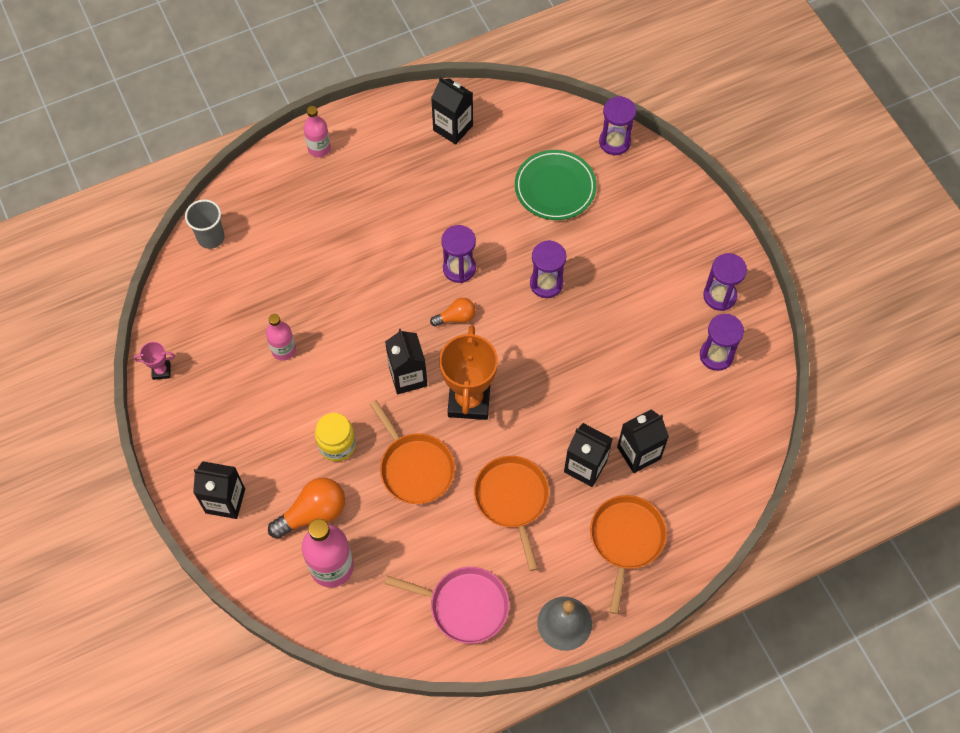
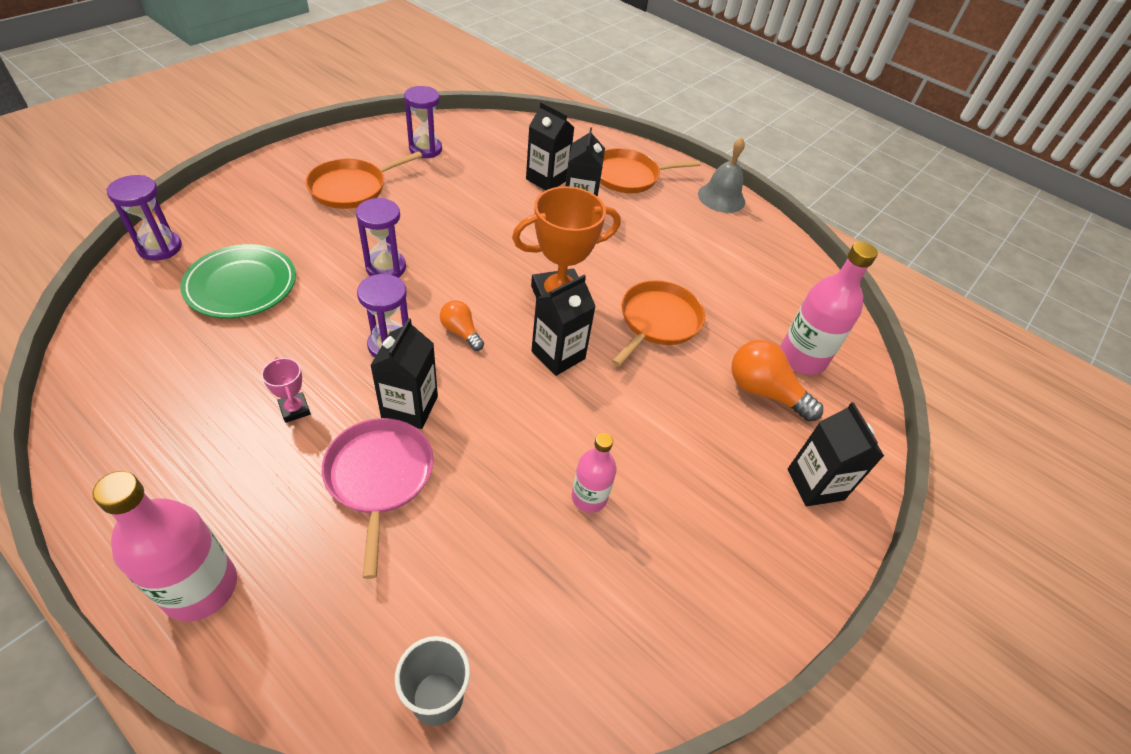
camera: 120 degrees left, 15 degrees down
(161, 371) = (707, 657): pink trophy -> pink trophy (295, 409)
(319, 148) = (200, 588): pink bottle -> pink bottle, size x1.66
(337, 445) = (676, 395): yellow jar -> none
(453, 128) = (142, 411): black carton -> black carton (410, 407)
(464, 606) = (757, 256): pink pan -> pink pan (379, 477)
(512, 499) = (641, 246): orange pan -> orange pan (352, 188)
(719, 296) = (359, 153): purple hourglass -> none

